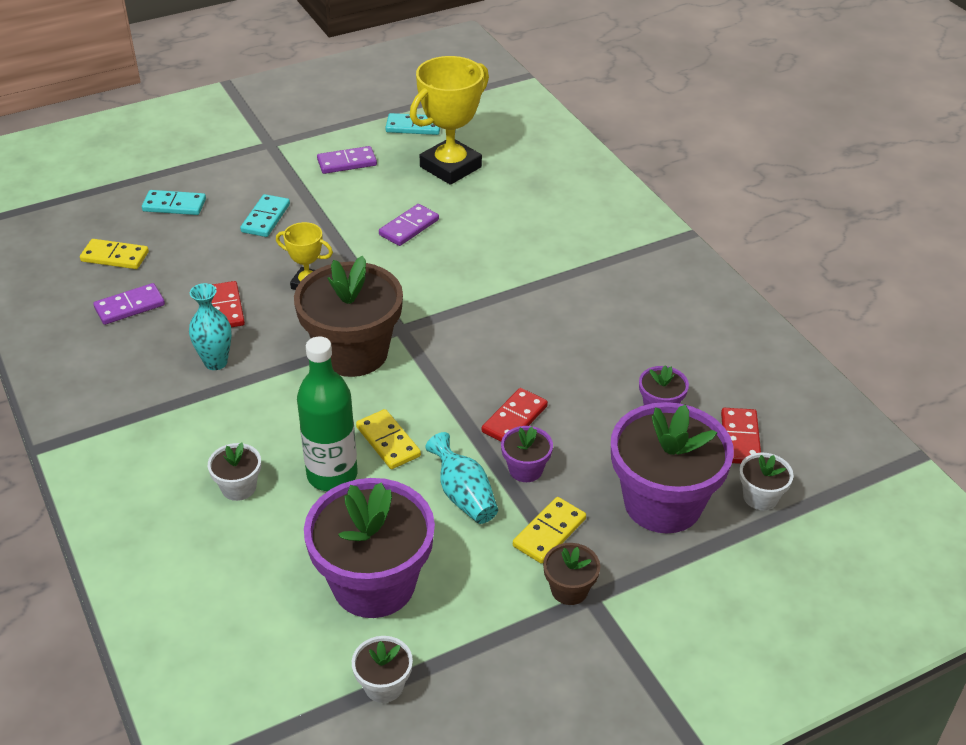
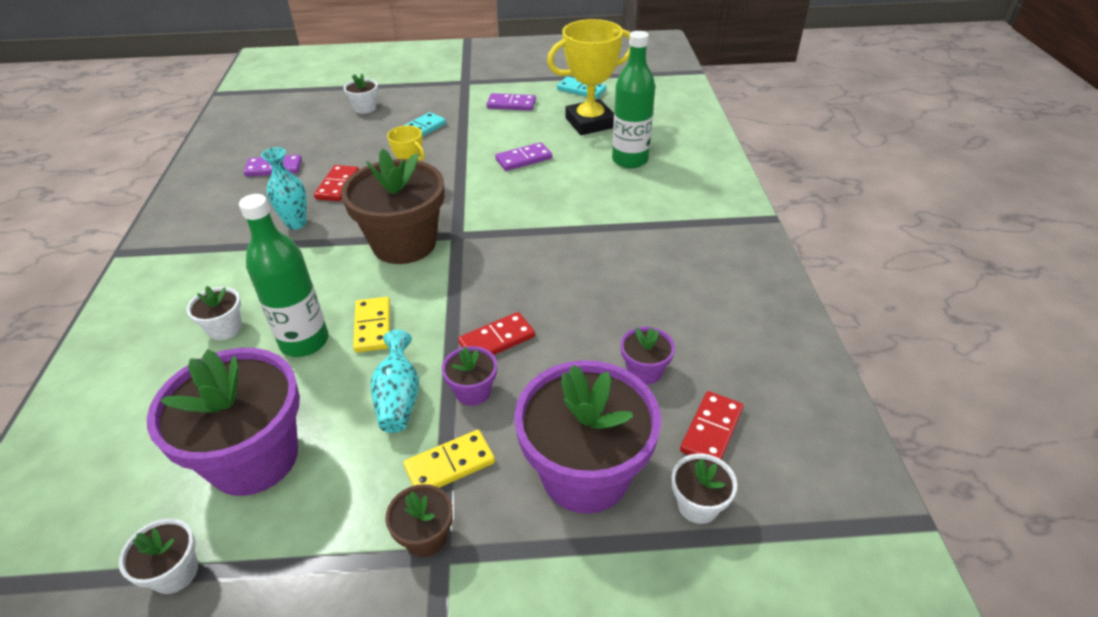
camera: 25 degrees right, 0 degrees up
(115, 257) = (295, 133): yellow domino -> none
(174, 205) = (365, 108): turquoise domino -> white flower pot
(520, 202) = (630, 160): none -> green bottle

